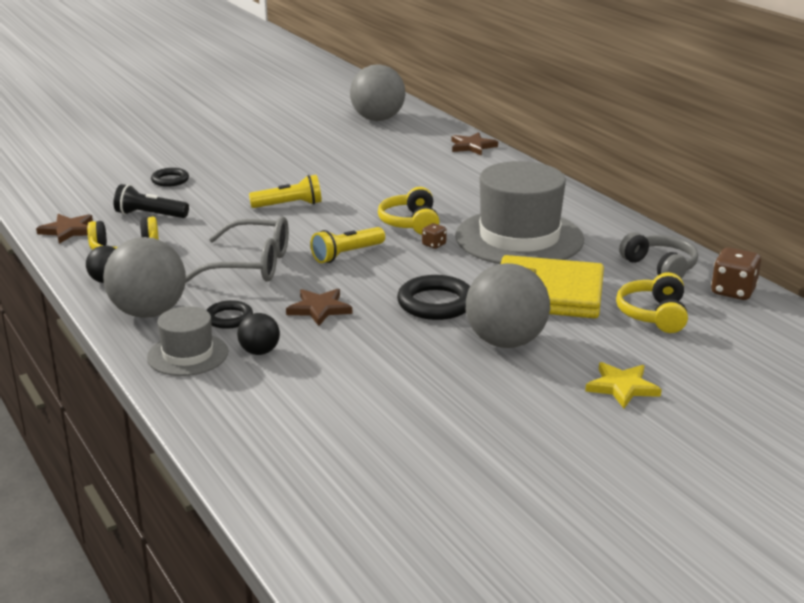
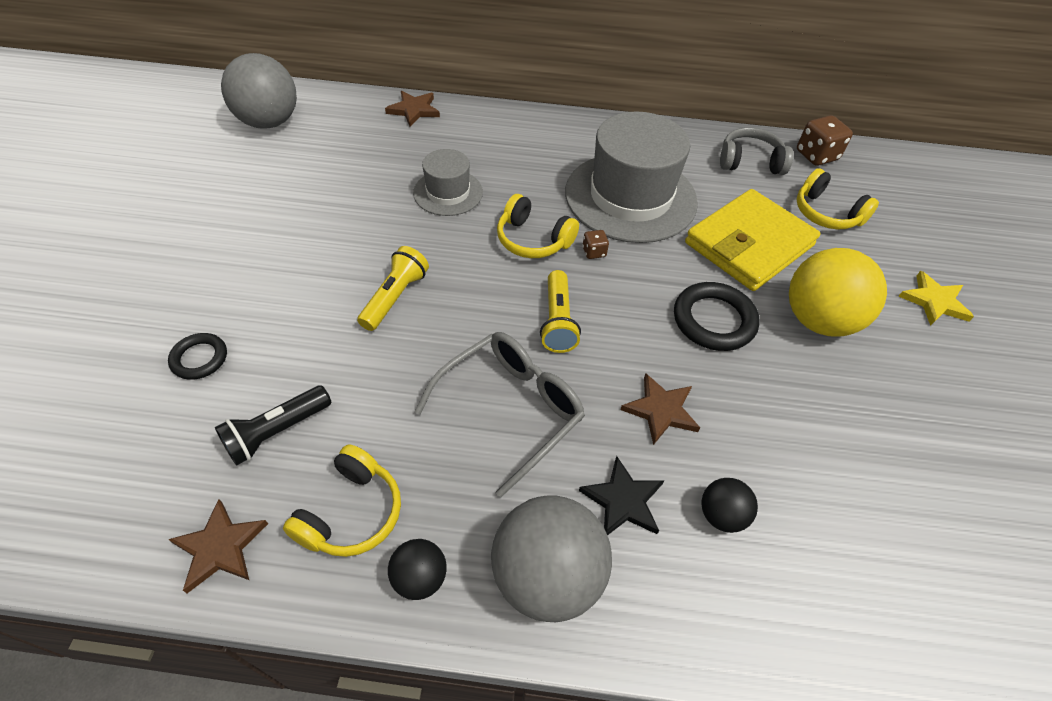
camera: 55 degrees left, 25 degrees up
(187, 355) = (684, 590): grey hat -> grey hat (448, 192)
(229, 318) = (623, 500): black ring -> black star
(505, 342) = (818, 320): grey ball -> yellow ball

